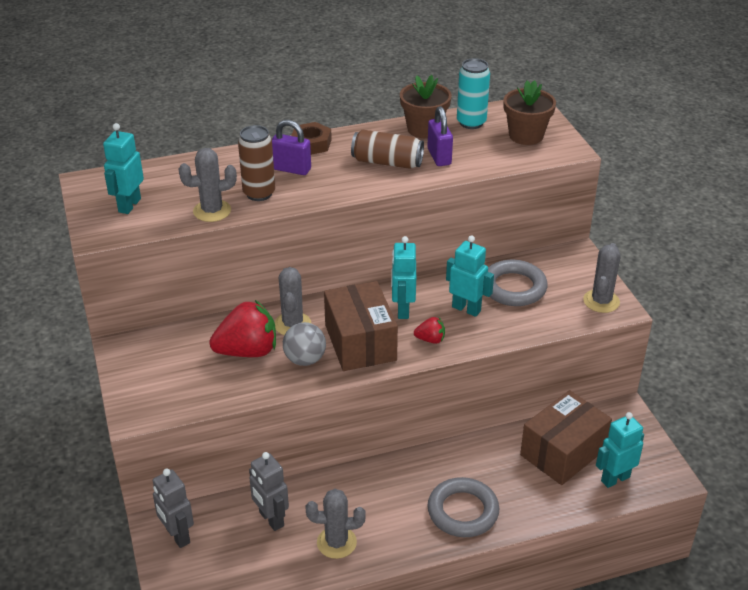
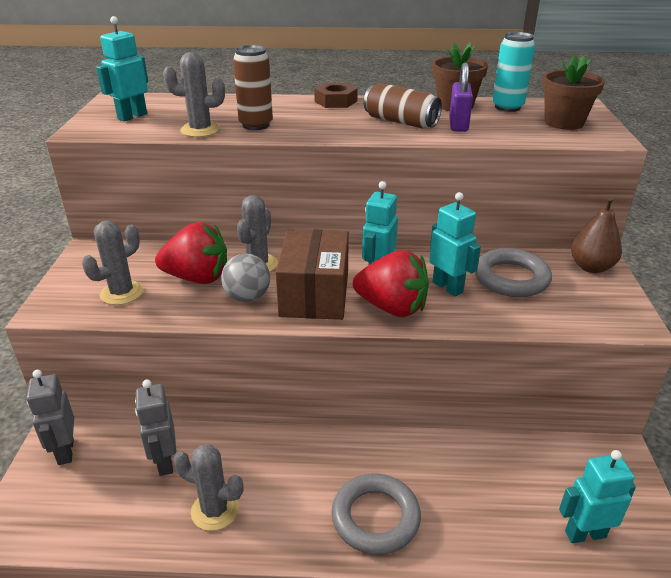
camera: 20 degrees right, 5 degrees down
(291, 169) = (302, 114): purple padlock -> none
(430, 339) = (392, 308): red strawberry -> red strawberry, size x2.10
(563, 452) = (526, 480): brown box -> none
(573, 261) = (591, 267): none -> brown pear
(601, 301) = (614, 312): grey cactus -> grey cactus (122, 293)

